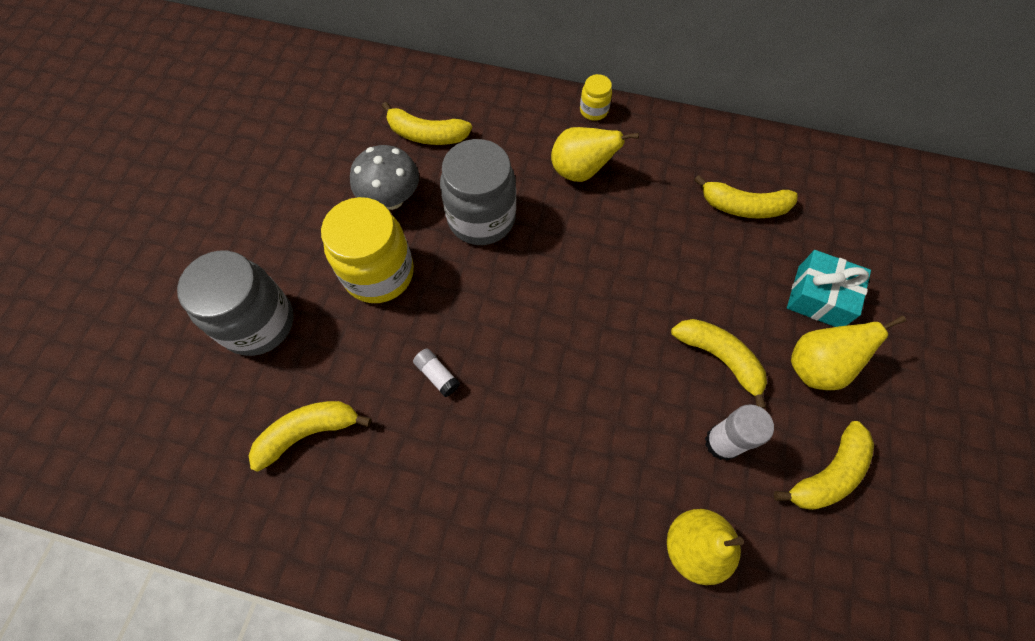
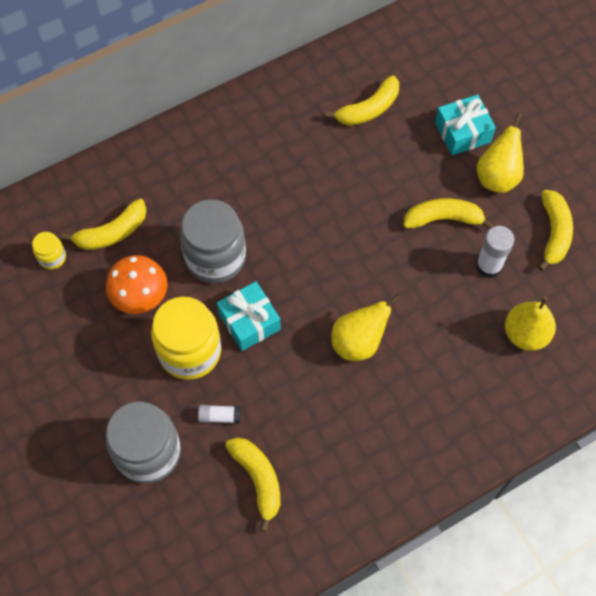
camera: 45 degrees left, 0 degrees up
(308, 432) = (258, 479): yellow banana -> yellow banana turned 135 degrees clockwise
(391, 199) = (140, 297): grey mushroom -> orange mushroom
(437, 375) = (297, 376): white glue stick -> white glue stick (220, 416)
(450, 292) = (249, 321): none -> turquoise gift
(580, 171) = (245, 170): yellow pear -> yellow pear (358, 342)
(593, 110) = (209, 119): yellow jar -> yellow jar (52, 257)

